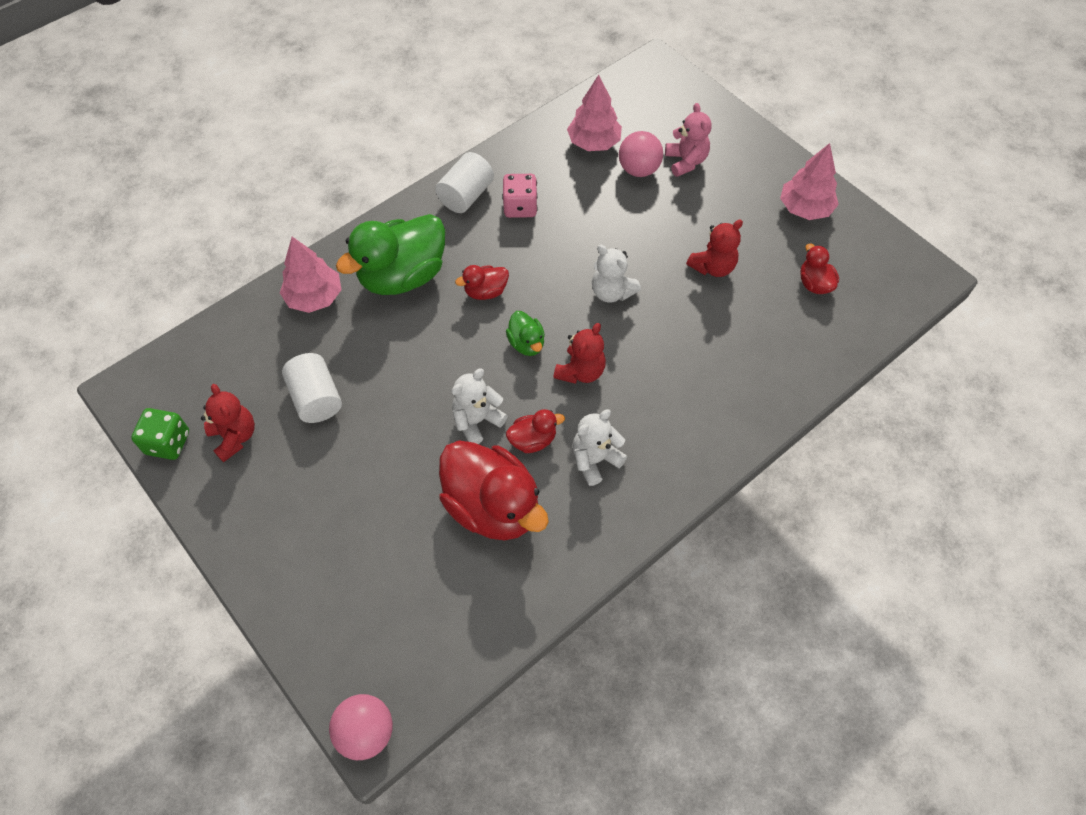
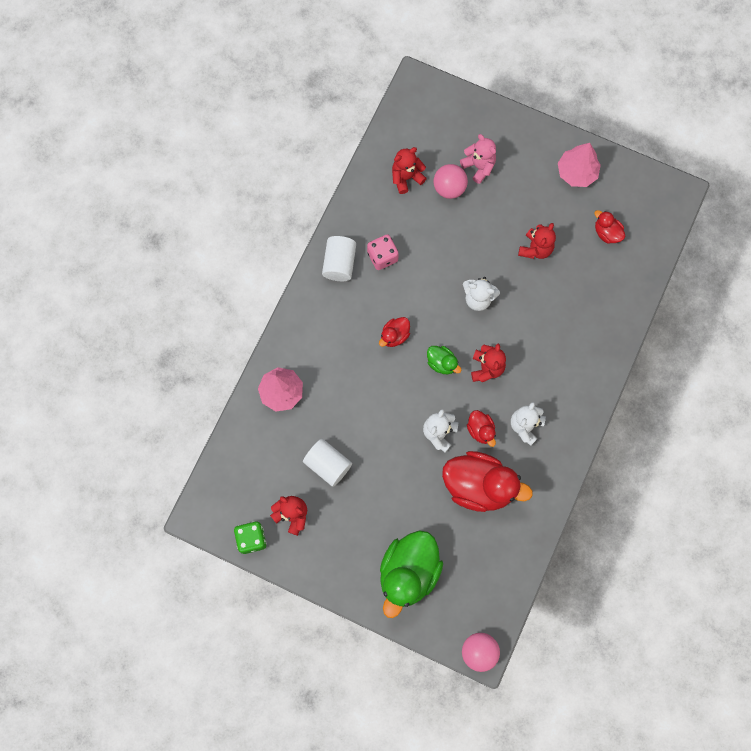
camera: 25 degrees left, 15 degrees up
(402, 276) = (332, 349): green duck -> green duck (408, 572)
(533, 440) = (480, 430): red duck -> red duck turned 105 degrees clockwise
(594, 143) = (406, 177): pink tree -> red teddy bear

